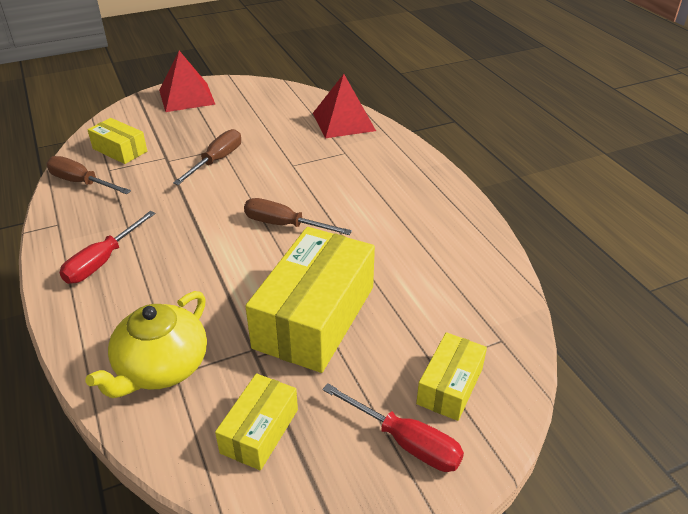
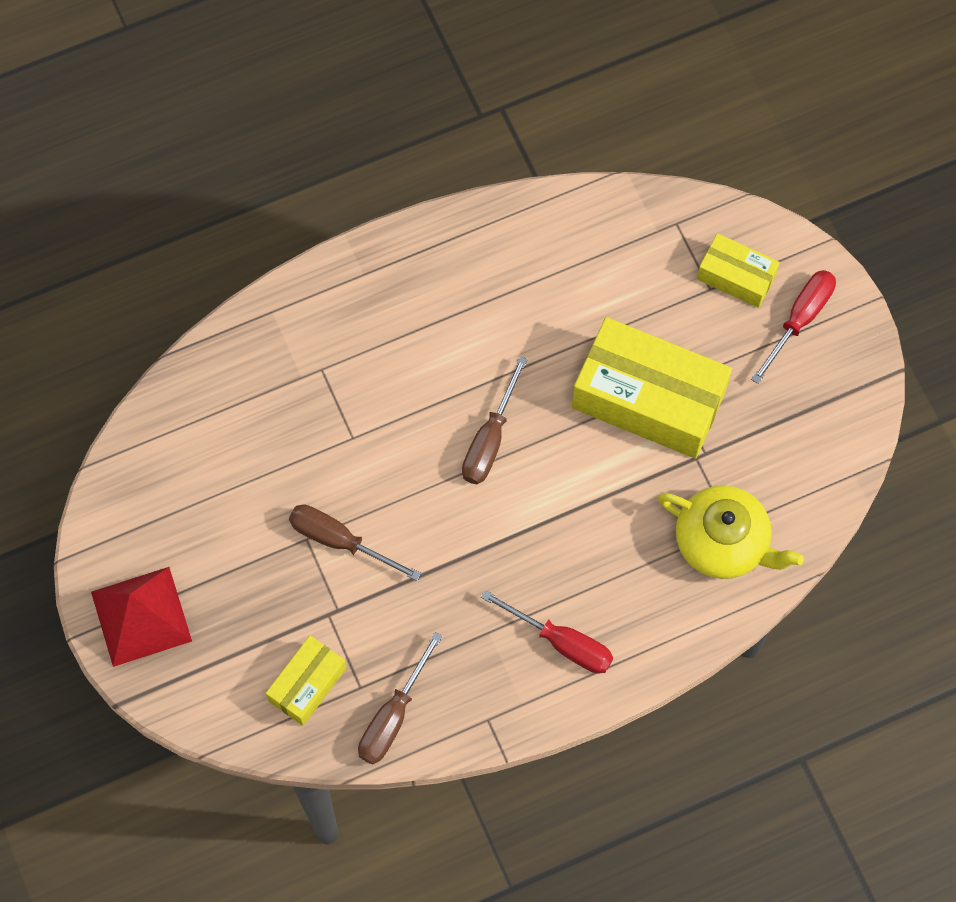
camera: 90 degrees left, 30 degrees up
(260, 431) = (794, 441): yellow box -> none
(343, 121) = (233, 371): red pyramid -> none

